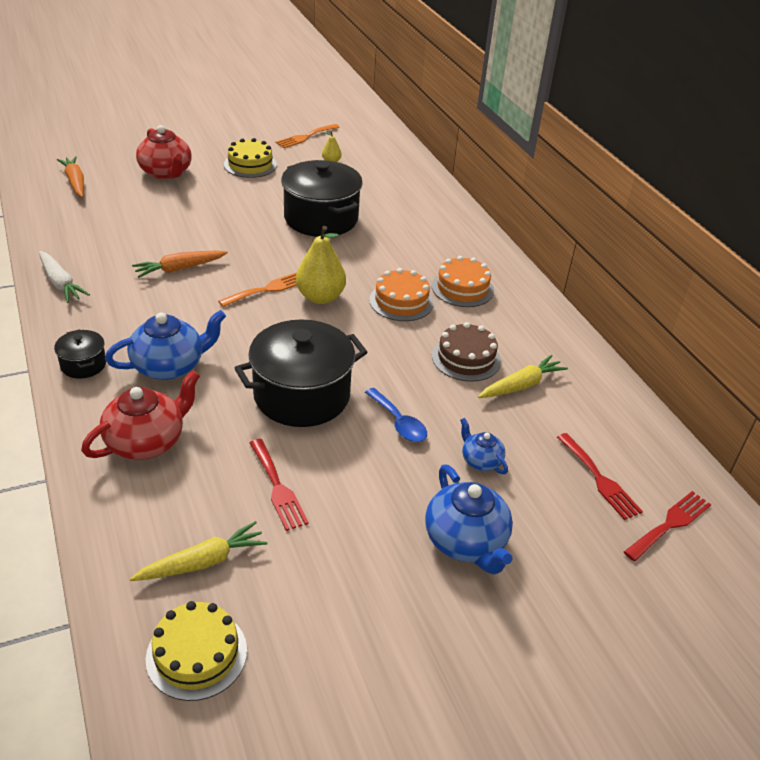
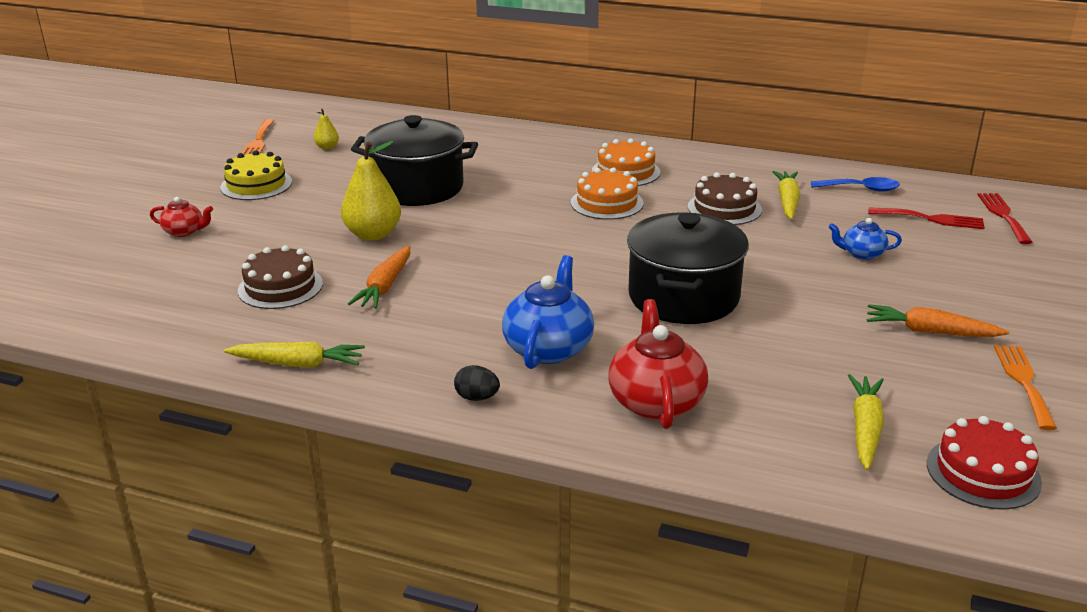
camera: 45 degrees left, 10 degrees down
(60, 283) = (298, 364): white carrot -> yellow carrot
(75, 182) = (97, 289): orange carrot -> orange carrot (930, 332)
(83, 365) = (477, 397): black pot -> black egg
(138, 234) = (280, 287): none -> brown cake
(166, 173) = (184, 231): red teapot -> red teapot, size x0.55
(196, 654) = (983, 472): yellow cake -> red cake
(267, 289) = (494, 254): orange fork -> orange fork (1023, 382)
(277, 487) = (800, 355): red fork -> none
(320, 297) = (546, 235): yellow pear -> yellow pear (373, 234)
(399, 422) = (775, 268): blue spoon -> blue spoon (861, 189)
(466, 542) = (952, 297): blue teapot -> none

